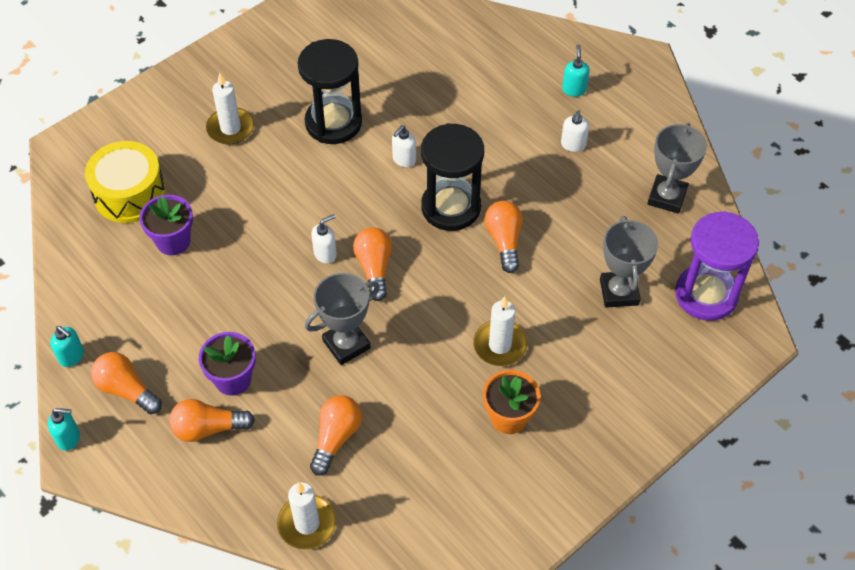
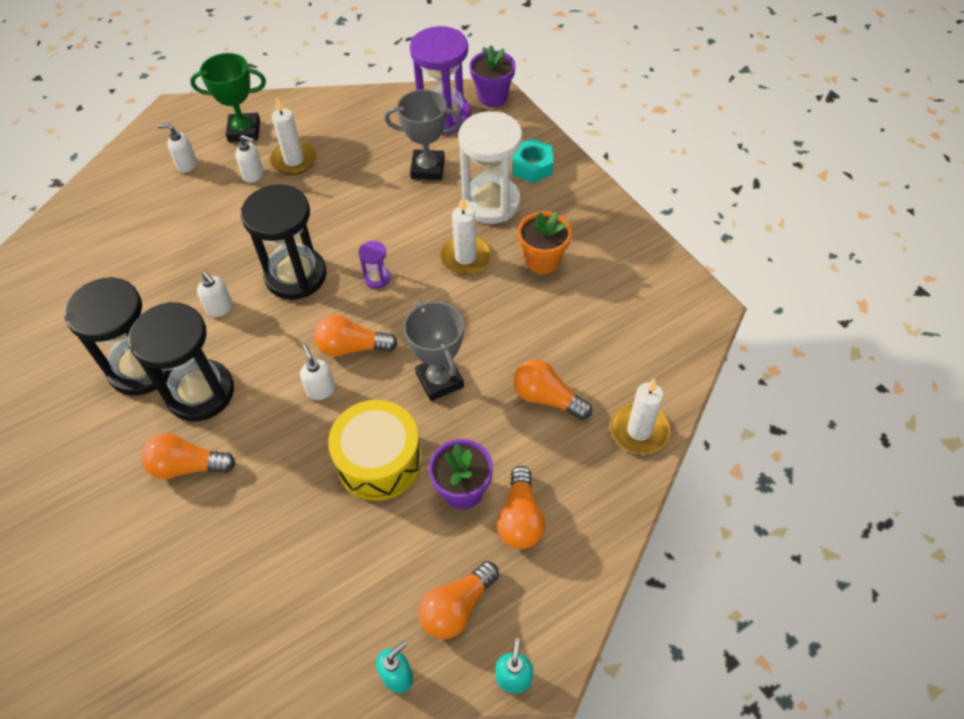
camera: 80 degrees left, 0 degrees up
(130, 194) = (163, 601): yellow drum -> yellow drum (379, 461)
(173, 241) = (256, 548): purple flower pot -> purple flower pot (492, 97)
(230, 128) = (104, 476): white candle -> white candle (294, 160)
(313, 169) = (200, 392): none -> black hourglass
(459, 273) = (377, 278): none -> purple hourglass
(504, 241) = (350, 239): orange light bulb -> orange light bulb (188, 466)
(574, 89) = (186, 164): turquoise soap dispenser -> white soap dispenser
(582, 359) = (491, 203): none -> white hourglass
(632, 122) = (244, 131): none -> green trophy
(648, 393) = (532, 166): none -> turquoise nut
(666, 197) = (336, 123): grey trophy -> none

